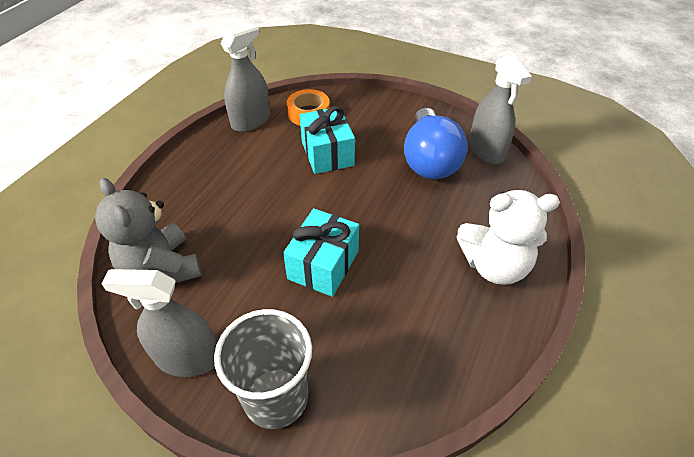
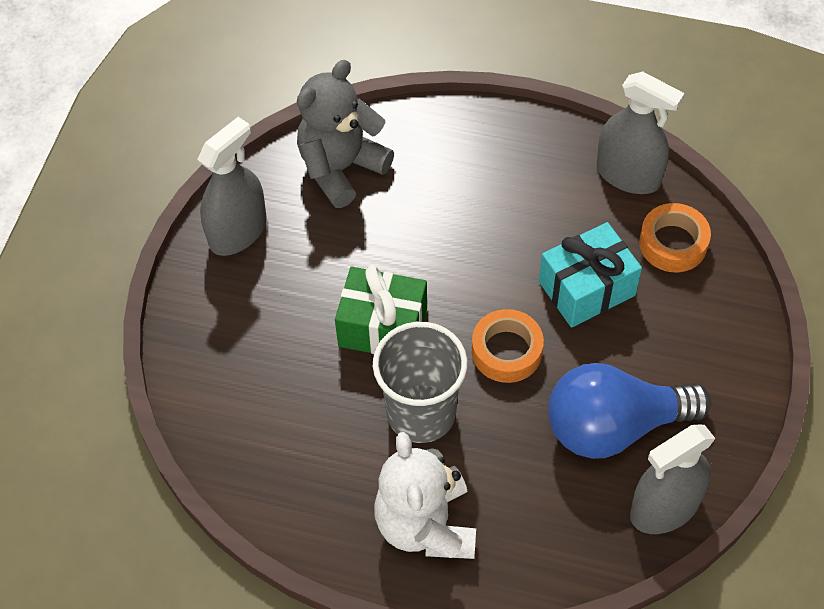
camera: 80 degrees right, 10 degrees up
(187, 358) = (238, 232): grey spray bottle -> grey spray bottle turned 45 degrees clockwise
(276, 397) = (208, 321): grey cup -> grey cup (421, 413)
(323, 265) = (383, 327): turquoise gift -> green gift
(363, 199) = (506, 351): none -> orange tape

